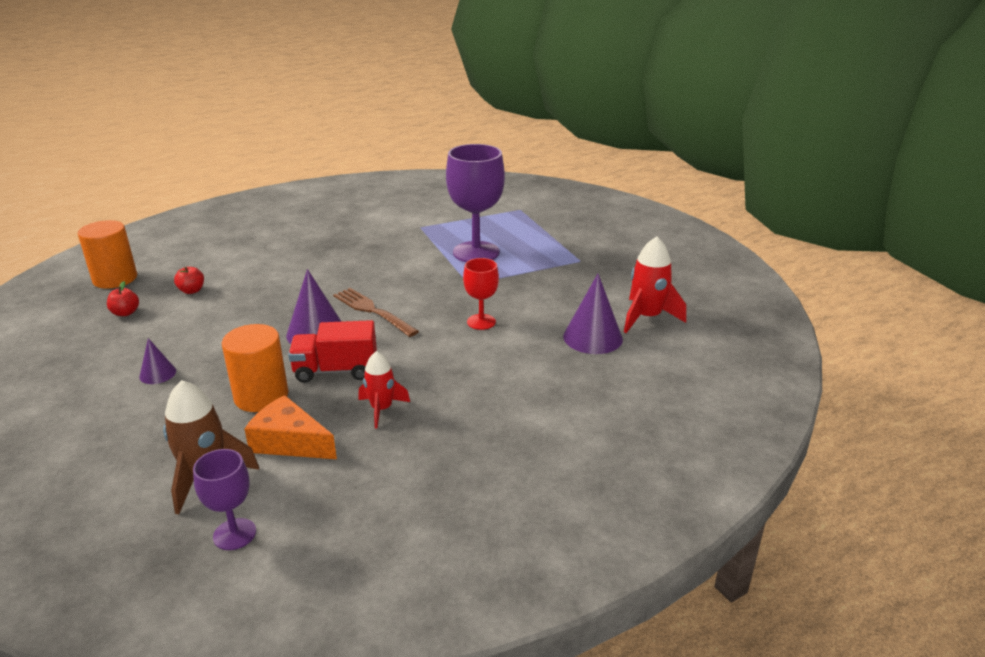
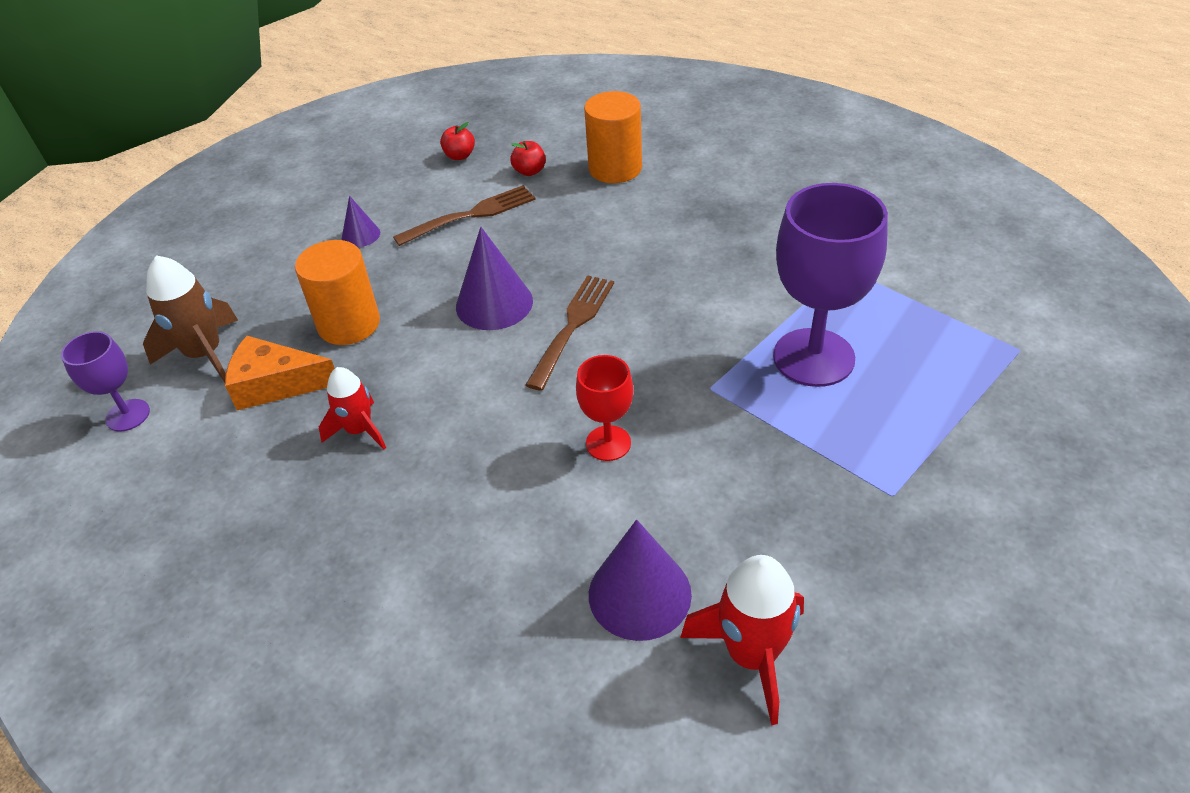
camera: 70 degrees right, 15 degrees up
(115, 279) = (521, 113): orange cylinder -> orange cylinder (615, 168)
(207, 323) = (470, 216): none -> brown fork
(289, 442) = (276, 384): orange cheese -> orange cheese turned 90 degrees counterclockwise
(336, 370) = (422, 357): red truck -> none

